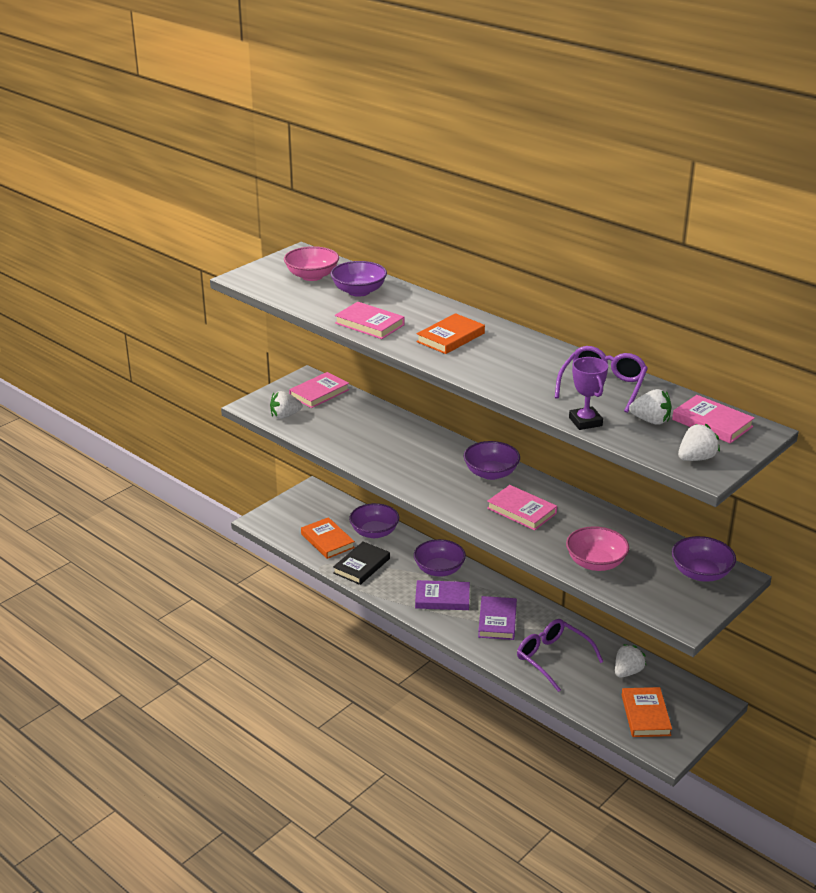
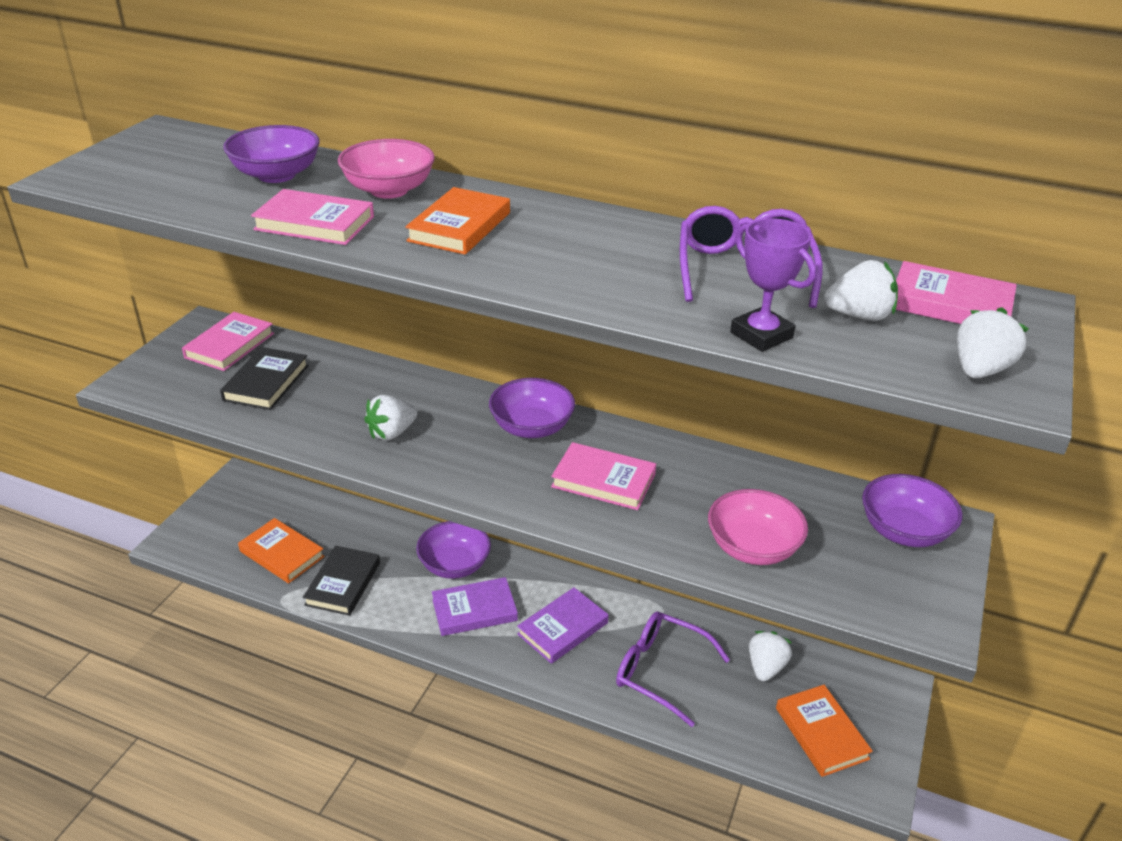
camera: 20 degrees left, 5 degrees up
(285, 415) = (185, 390): white strawberry -> white strawberry (391, 433)
(312, 276) = (189, 161): pink bowl -> pink bowl (389, 190)
(335, 419) = (266, 383): none -> black book
(374, 532) = (345, 526): purple bowl -> none
(497, 621) = (563, 628): purple book -> purple book turned 60 degrees clockwise

